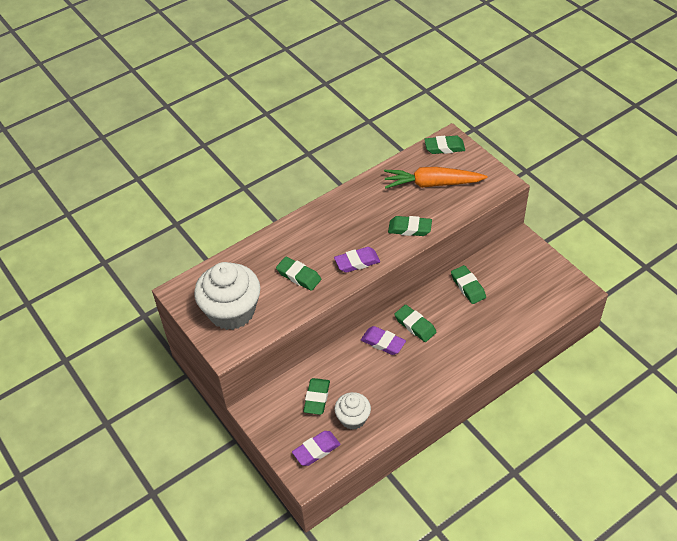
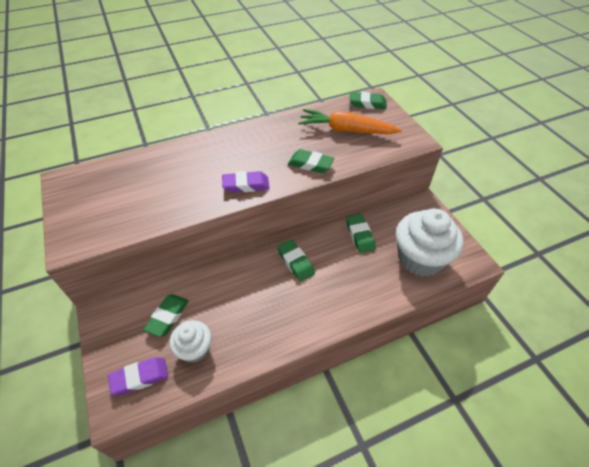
camera: 10 degrees right, 0 degrees up
(231, 311) = (99, 207): white cupcake -> white cupcake (420, 258)
(299, 276) = (183, 187): green eraser -> none
(383, 343) = (257, 273): purple eraser -> none

